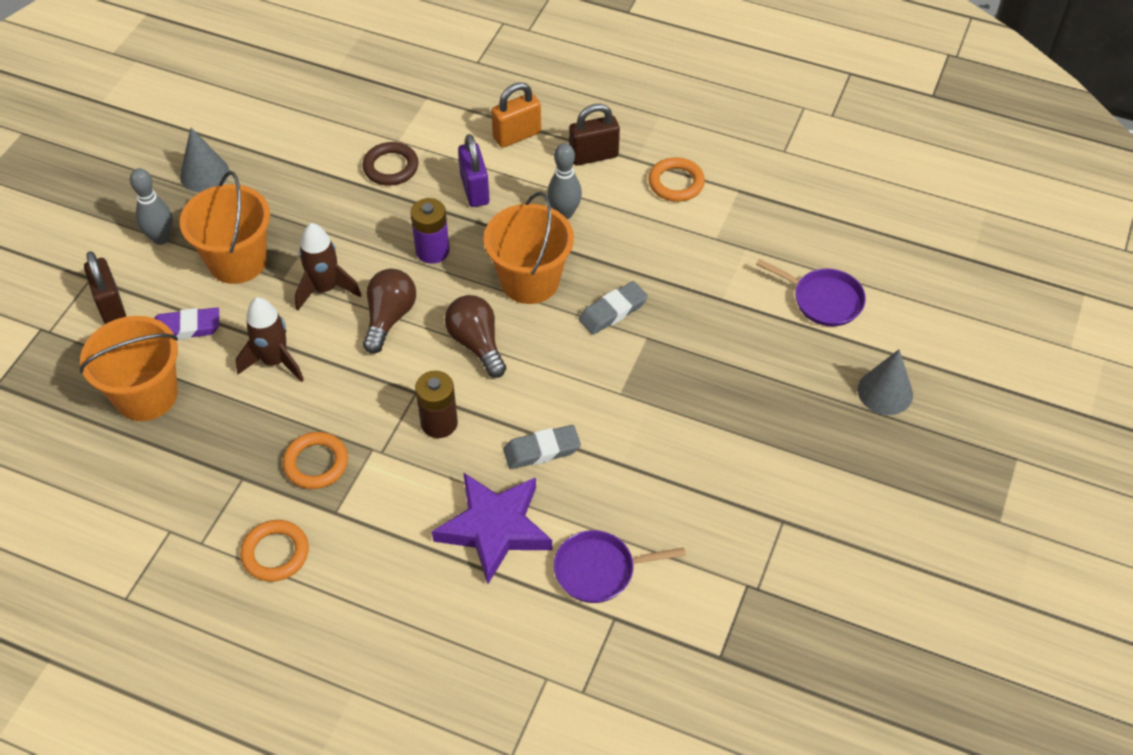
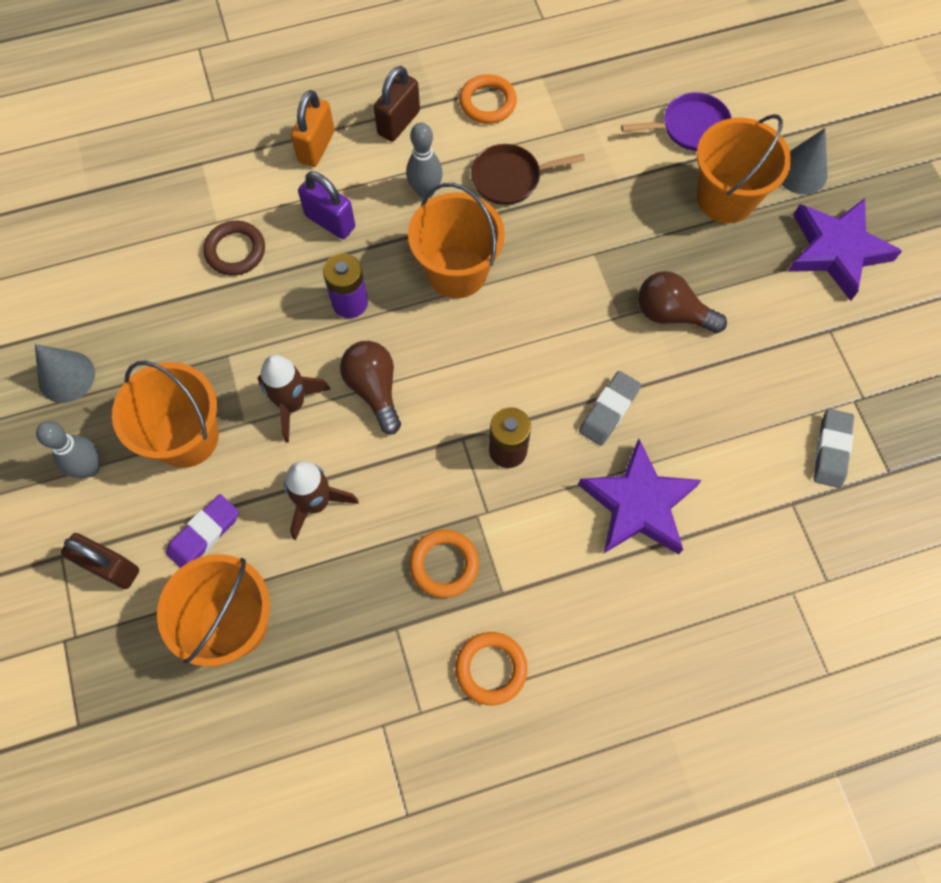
camera: 40 degrees left, 15 degrees up
(476, 344) = (469, 358): brown light bulb -> brown light bulb (672, 314)
(599, 570) = (745, 474): purple pan -> none
(613, 311) = (547, 250): grey eraser -> grey eraser (831, 450)
(638, 244) = (510, 178): none -> brown pan
(798, 368) = (725, 198): none -> orange bucket
(852, 468) = (836, 251): none -> purple star

